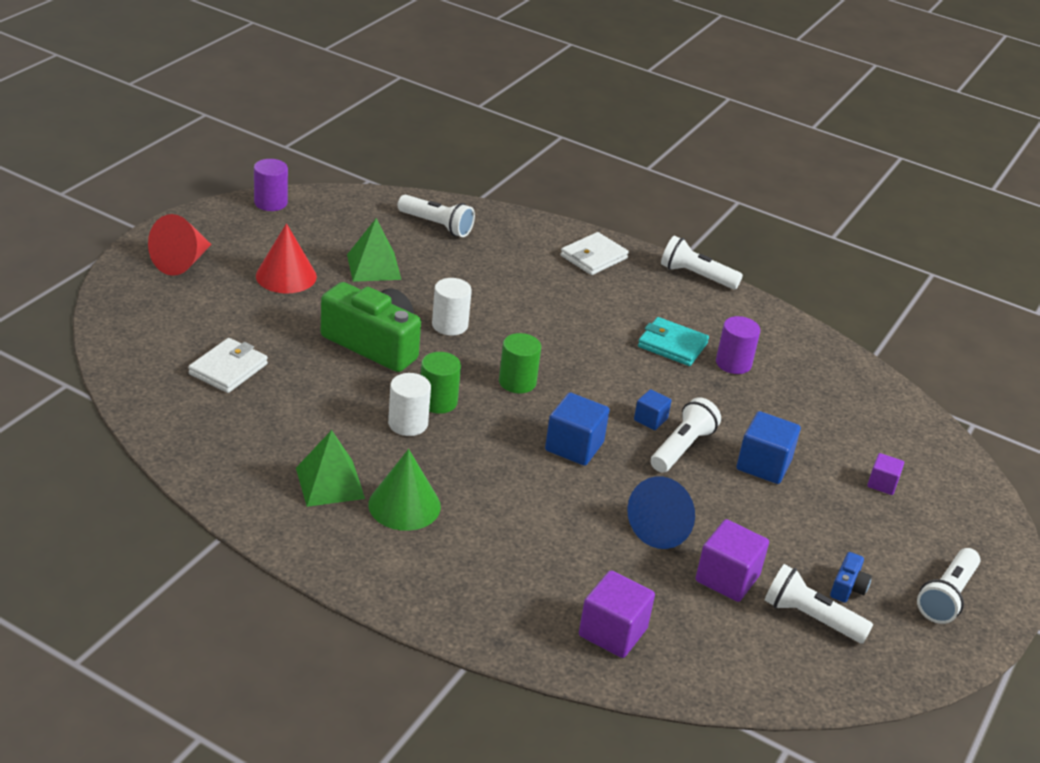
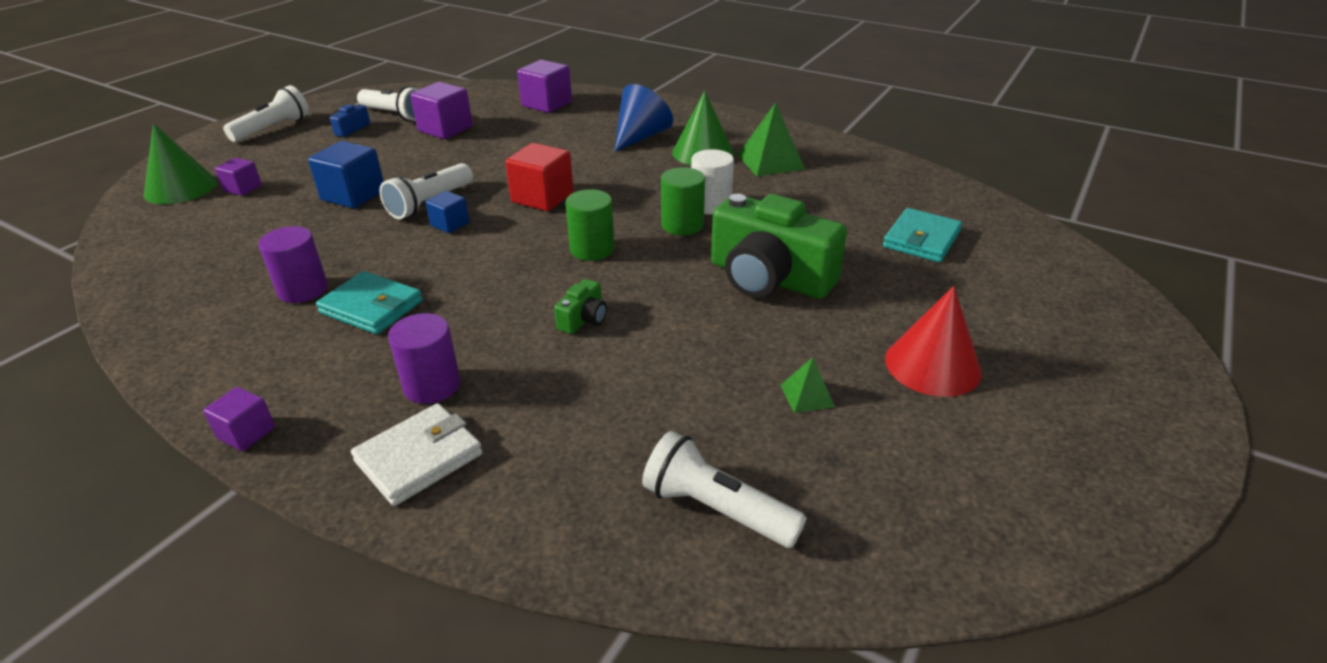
camera: 175 degrees left, 0 degrees up
(182, 262) = (1101, 374): red cone -> none
(228, 369) = (921, 239): white wallet -> turquoise wallet
(270, 203) = (1068, 536): purple cylinder -> purple cylinder (432, 385)
(374, 267) = (807, 395): green pyramid -> green pyramid, size x0.53
(450, 325) = (675, 310): white cylinder -> none
(516, 324) = (583, 319): none -> green camera
(574, 446) = (542, 198): blue cube -> red cube
(663, 528) = (482, 151): blue cone -> blue cone (640, 137)
(696, 276) = (246, 433): white flashlight -> purple cube
(945, 489) = (181, 188): none -> green cone

